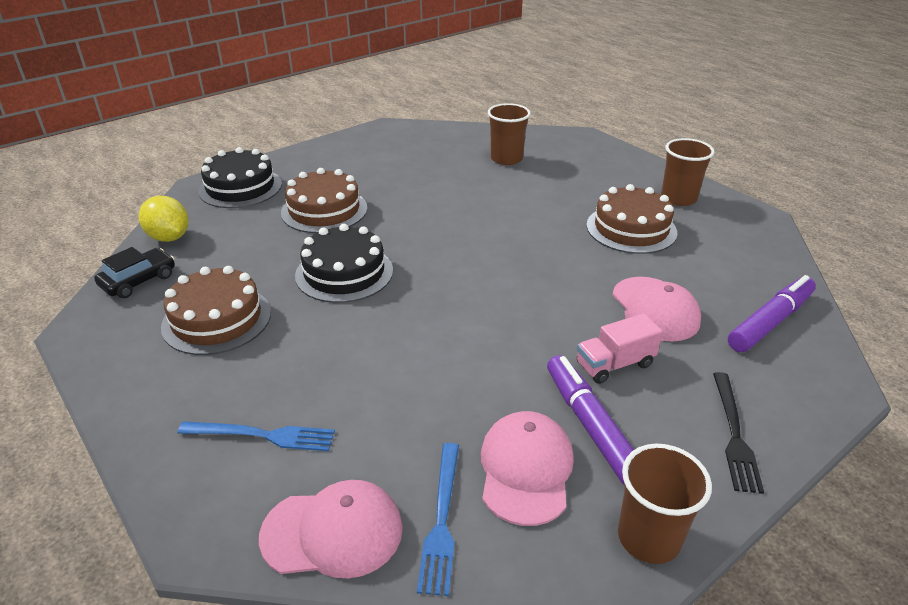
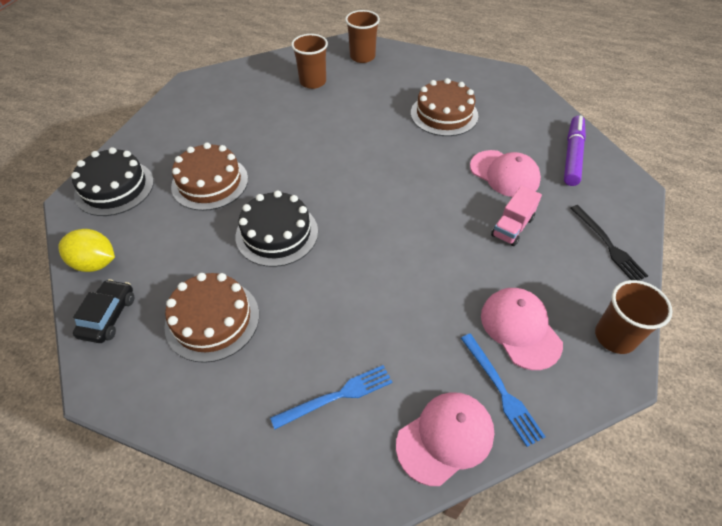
camera: 30 degrees left, 15 degrees up
(591, 426) = (532, 279): purple marker -> none
(678, 198) = (454, 77): brown cup -> brown cup (362, 57)

